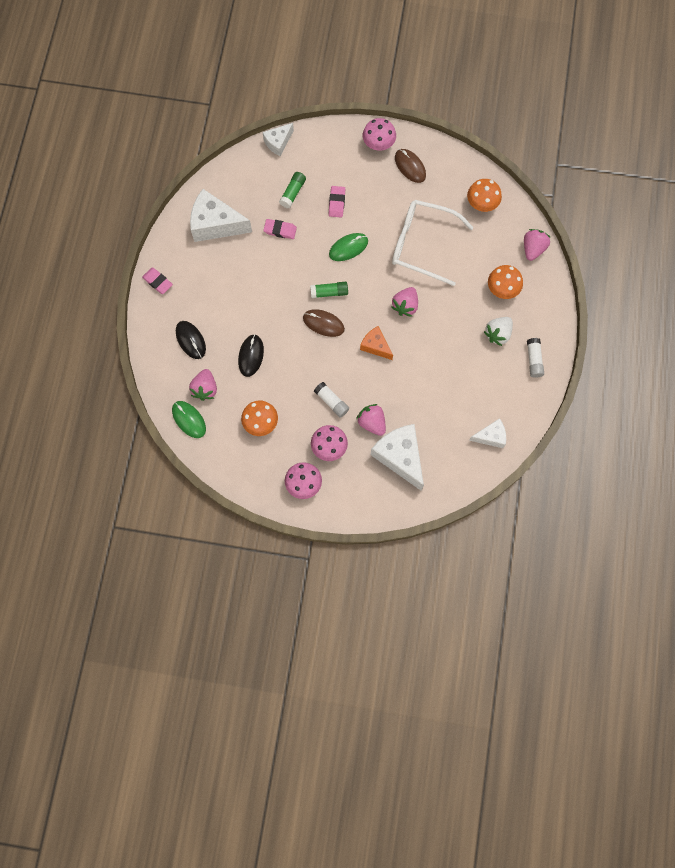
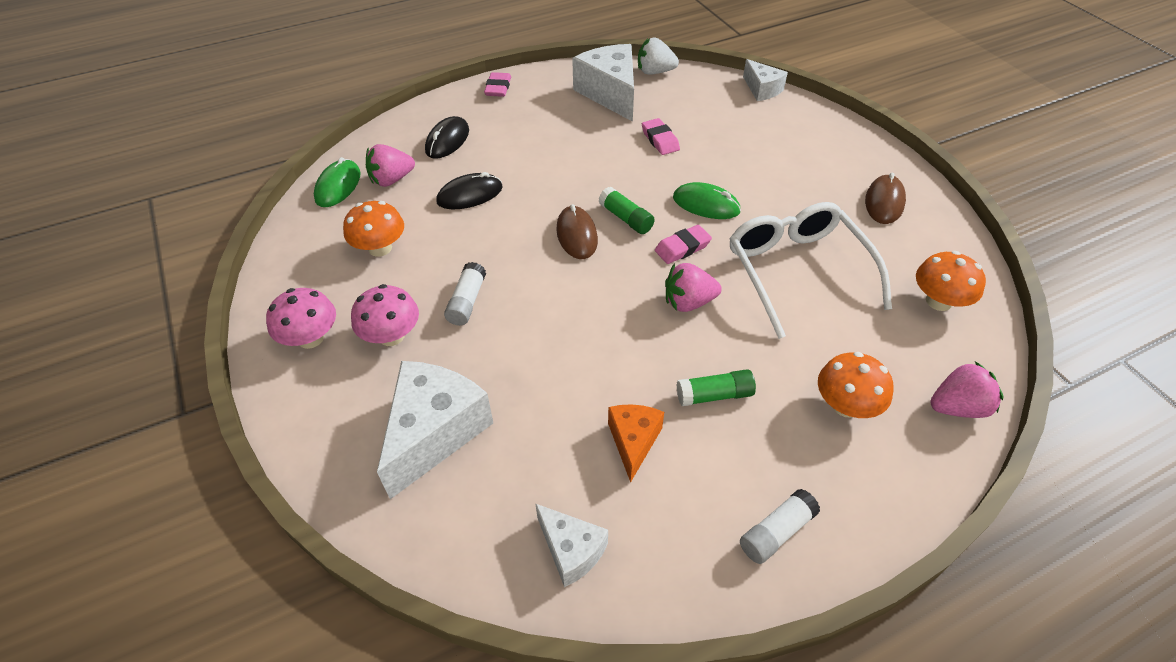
camera: 55 degrees right, 25 degrees down
(278, 143) = (762, 89): white cheese -> white cheese turned 135 degrees counterclockwise
(293, 193) = (718, 127): green glue stick -> green glue stick (714, 395)
(336, 203) = (751, 165): pink eraser -> pink eraser (682, 248)
(372, 422) = (468, 364): pink strawberry -> none
(375, 346) = (595, 303): orange cheese -> orange cheese (633, 442)
(378, 143) = (872, 161): pink mushroom -> none
(498, 334) = (766, 445): white strawberry -> white strawberry (655, 72)

